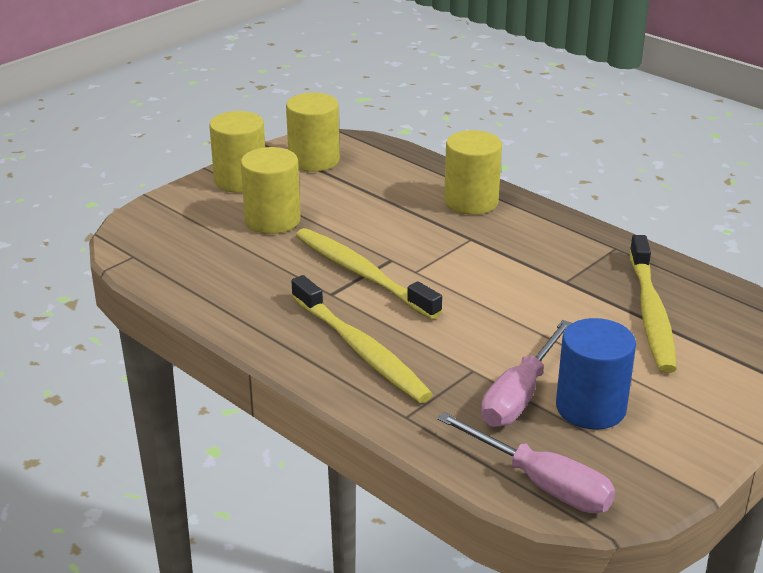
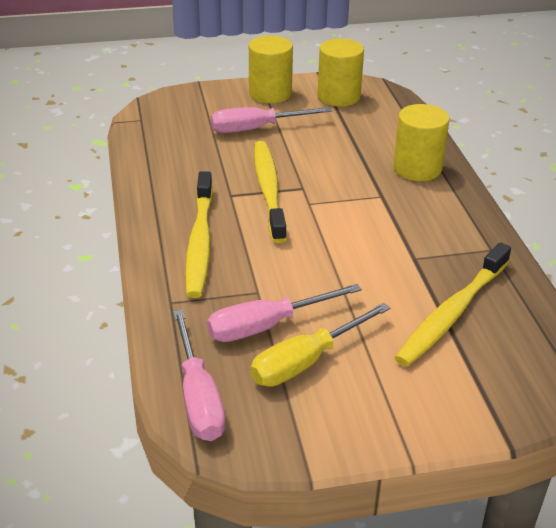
camera: 35 degrees right, 5 degrees up
(272, 220) = (256, 129): yellow cylinder -> pink screwdriver
(590, 408) = (306, 361): blue cylinder -> yellow screwdriver

